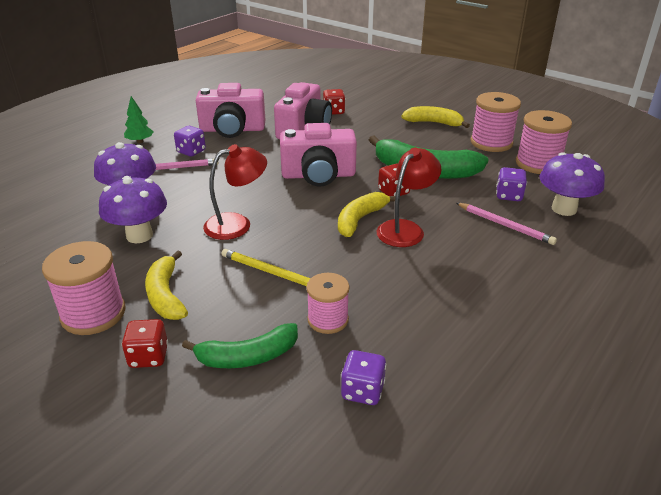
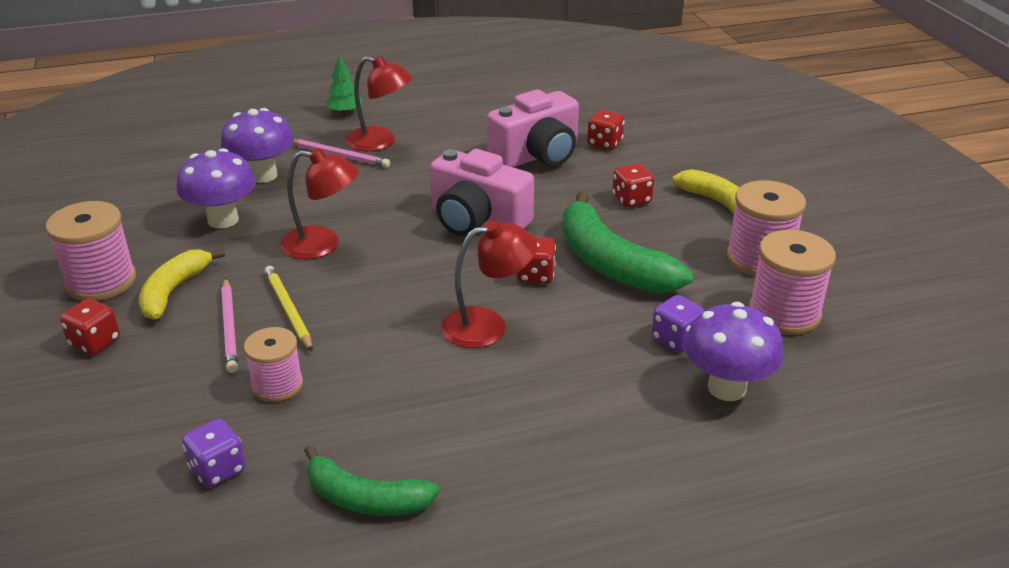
camera: 35 degrees right, 0 degrees up
(191, 151) = (380, 142): purple dice -> red lamp
(232, 130) = (455, 129): pink camera -> none
(247, 356) = (167, 384): green banana -> green banana (365, 499)
(360, 219) = (452, 293): yellow banana -> none
(389, 135) = (631, 199): none -> red dice
(504, 225) = (613, 373): pink pencil -> pink pencil (229, 327)

